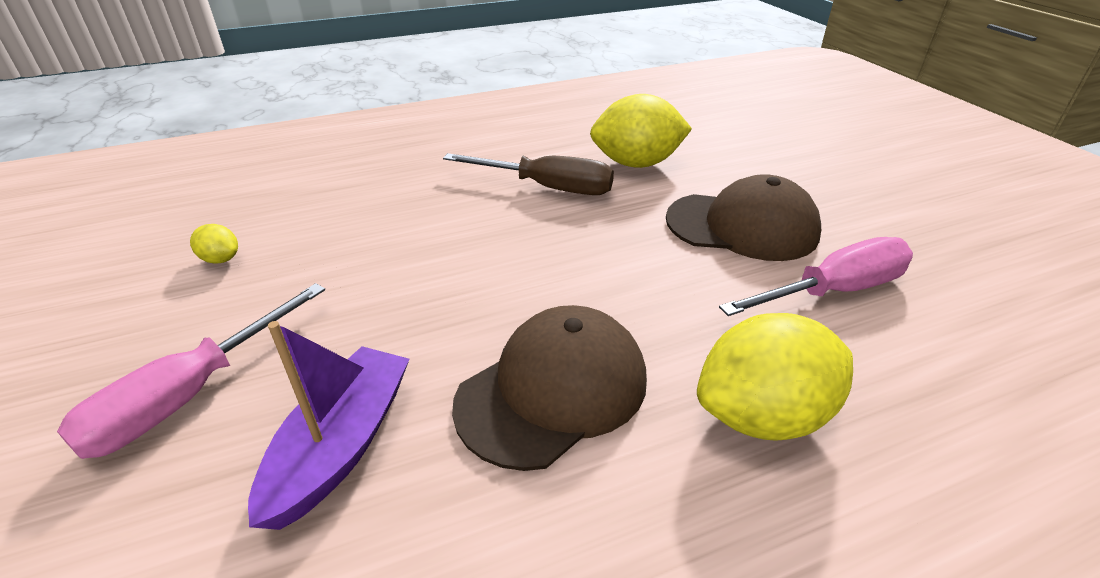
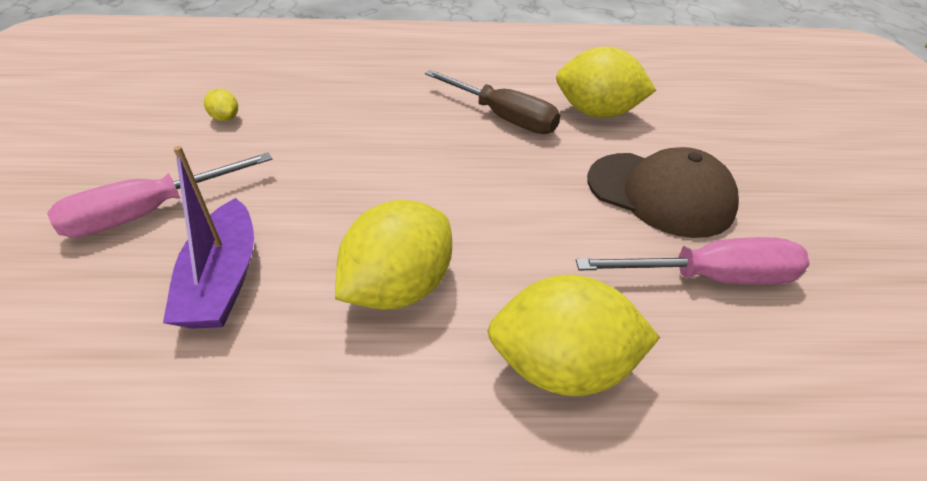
camera: 20 degrees right, 5 degrees up
(341, 445) = (223, 279): purple boat -> purple boat turned 135 degrees clockwise
(553, 390) = (399, 288): brown cap -> yellow lemon

